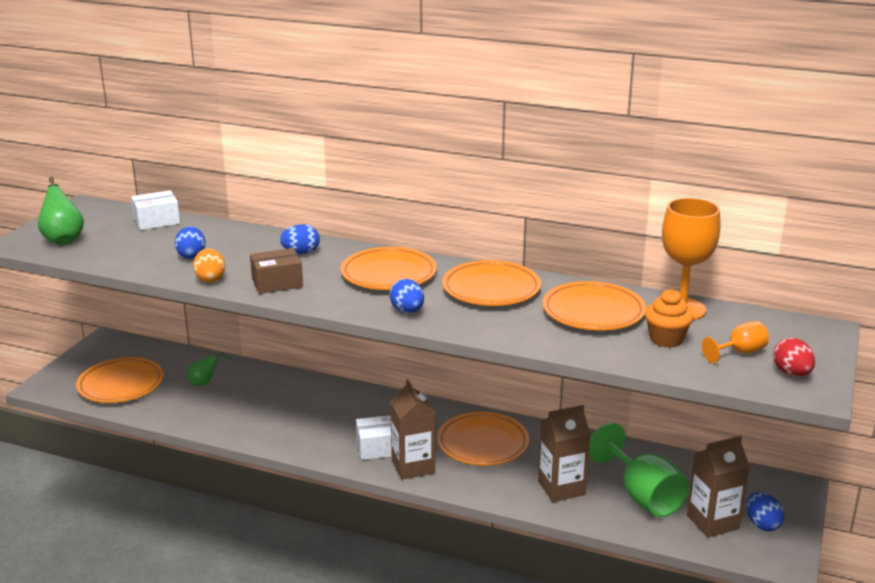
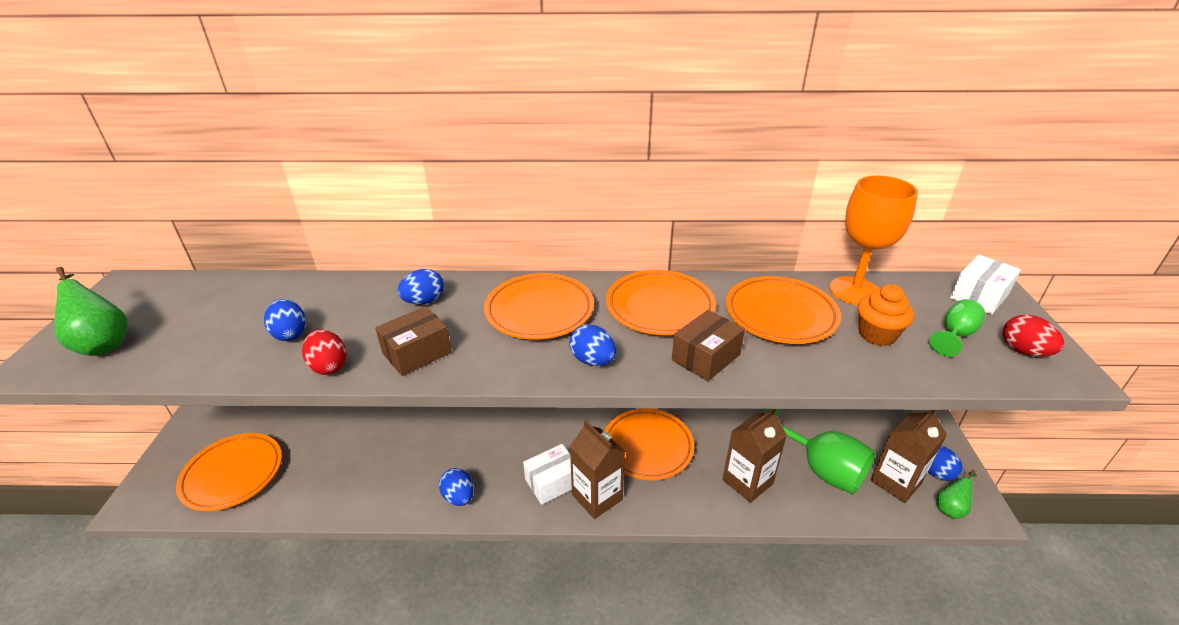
camera: 20 degrees left, 10 degrees up
(157, 221) = (227, 290): white box -> white box (979, 296)
(205, 383) = (331, 445): green pear -> green pear (950, 508)
(210, 279) = (329, 366): orange egg -> red egg
(294, 439) = (459, 497): none -> blue egg
(500, 326) = (706, 357): none -> brown box
(739, 352) = (955, 335): orange goblet -> green goblet

